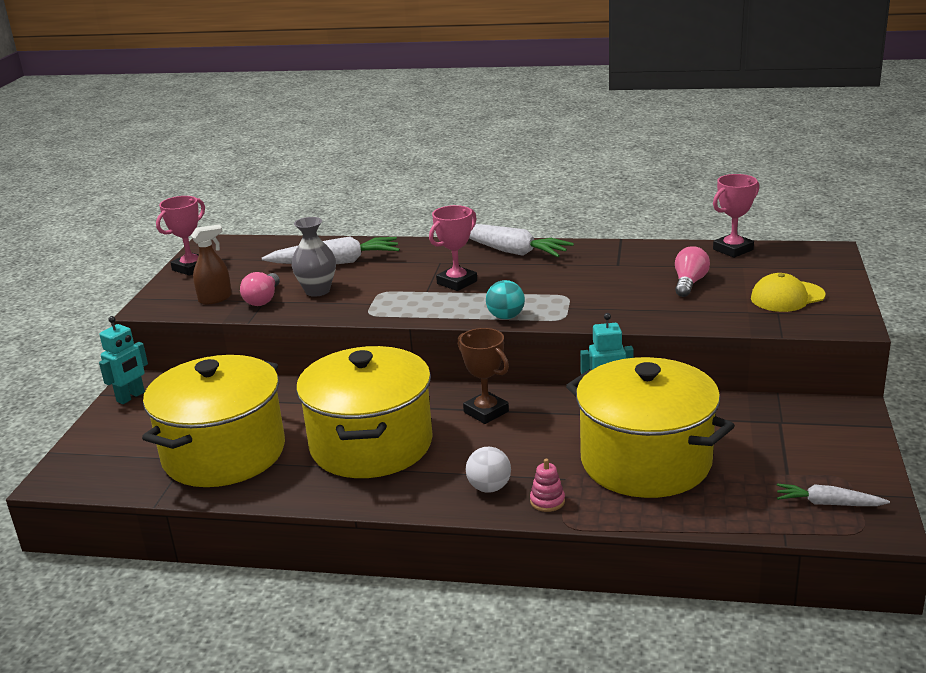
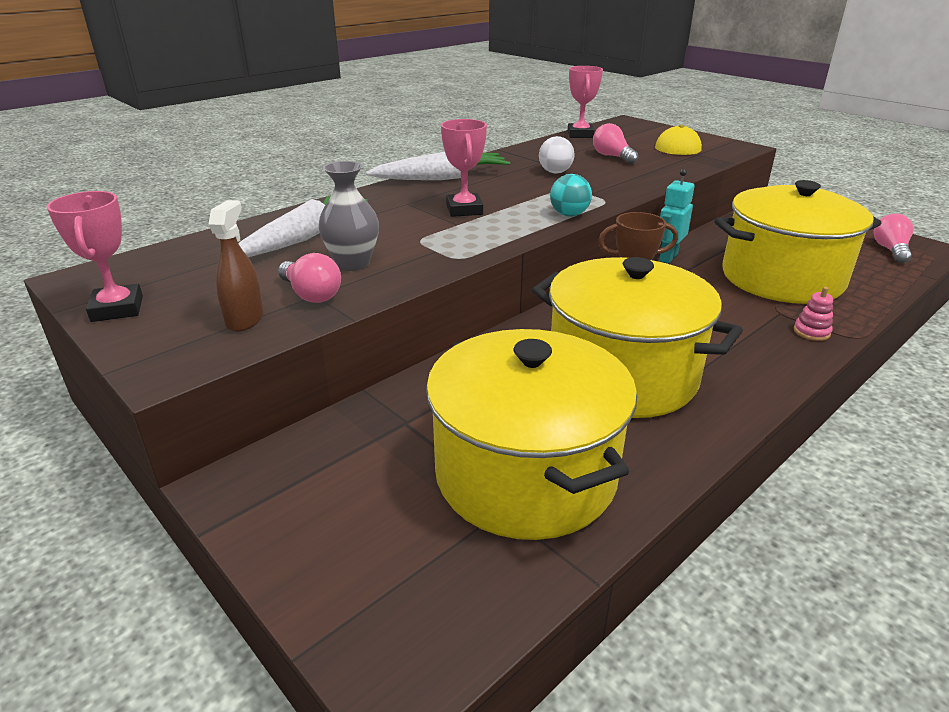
camera: 55 degrees left, 5 degrees up
(131, 397) = (259, 505): turquoise robot -> none
(489, 488) = (766, 347): white ball -> white ball (555, 172)
(828, 503) = (890, 250): white carrot -> pink light bulb

